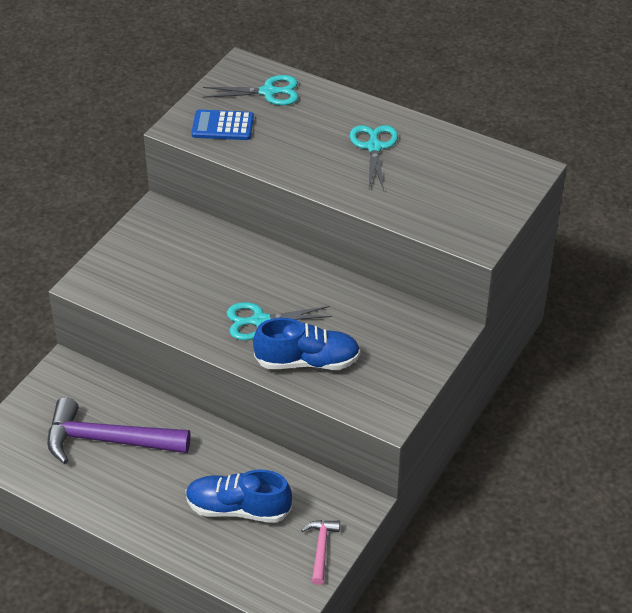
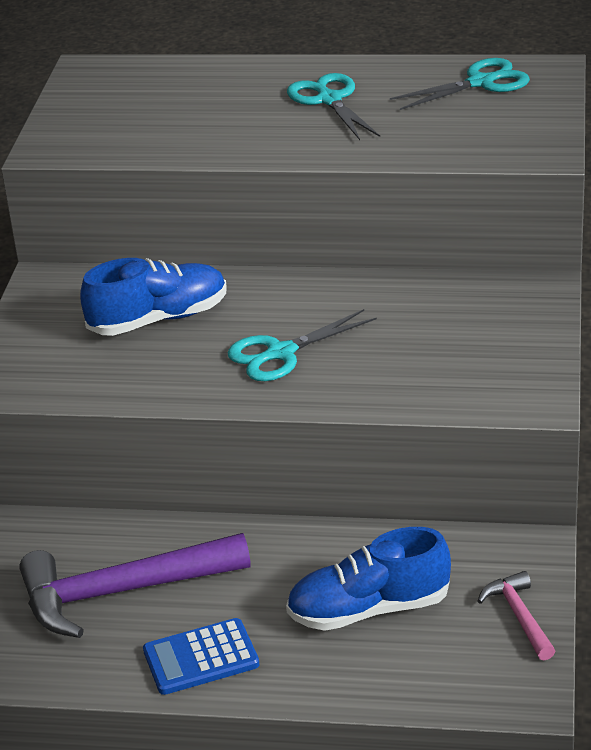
camera: 20 degrees left, 10 degrees down
(222, 126) = (108, 131): blue calculator -> blue calculator (201, 658)
(268, 92) = (143, 84): turquoise scissors -> turquoise scissors (480, 83)
(307, 361) = (380, 376): blue shoe -> blue shoe (159, 319)

